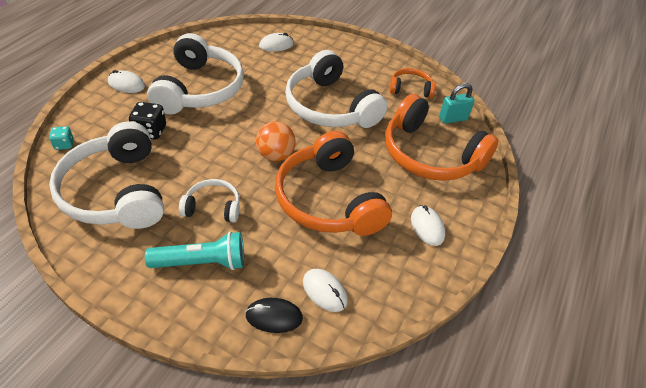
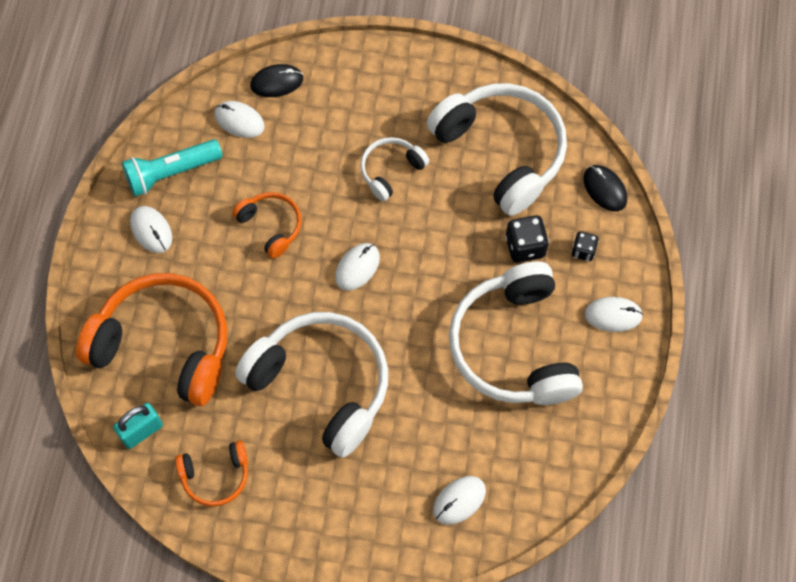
camera: 165 degrees right, 20 degrees up
(64, 144) = (604, 189): turquoise dice -> black mouse
(114, 117) = (583, 251): none -> black dice
(202, 262) = (367, 108): turquoise flashlight -> turquoise flashlight (171, 173)
(213, 207) = (391, 170): white headphones -> white headphones turned 150 degrees clockwise
(275, 155) = (357, 267): orange ball -> white mouse
(328, 200) = (271, 226): orange headphones -> orange headphones, size x0.49

